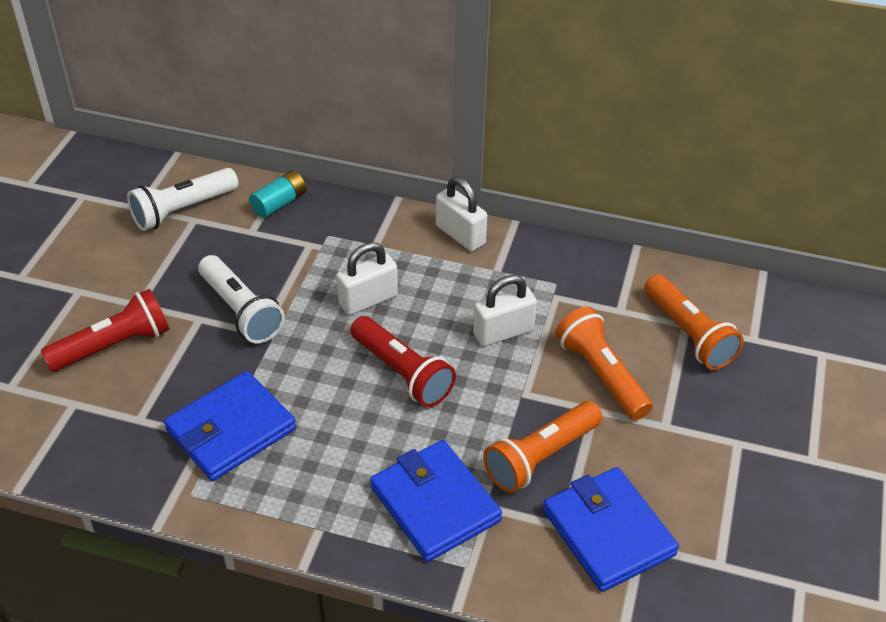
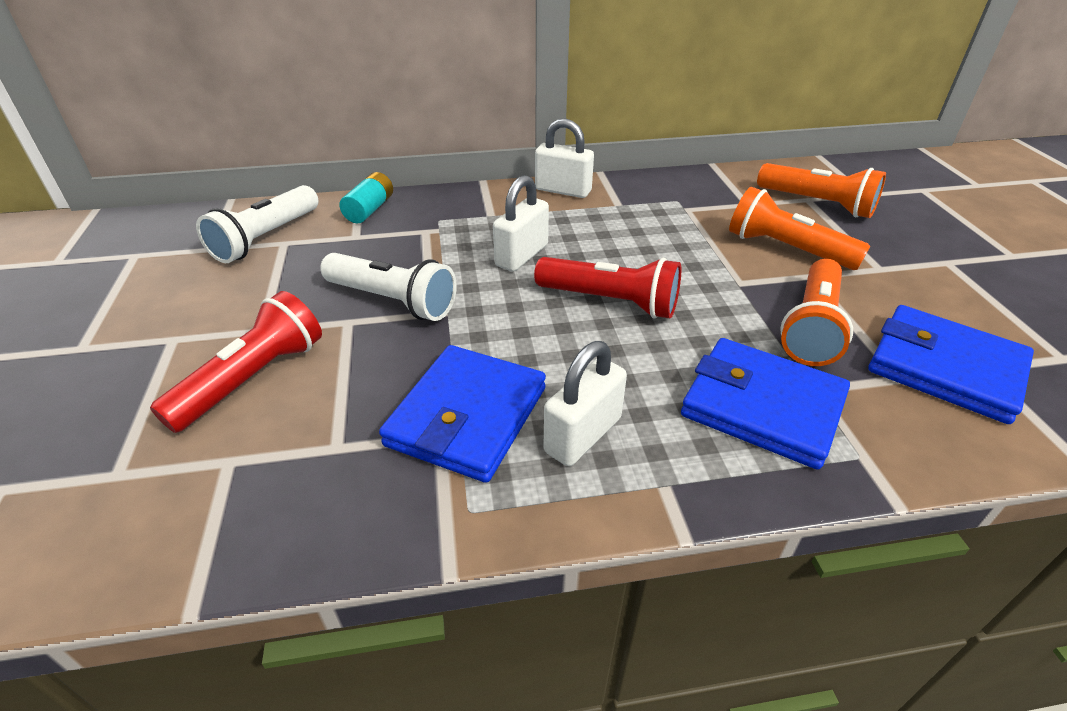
camera: 25 degrees left, 5 degrees down
(503, 332) = (671, 244): white padlock -> white padlock (582, 435)

